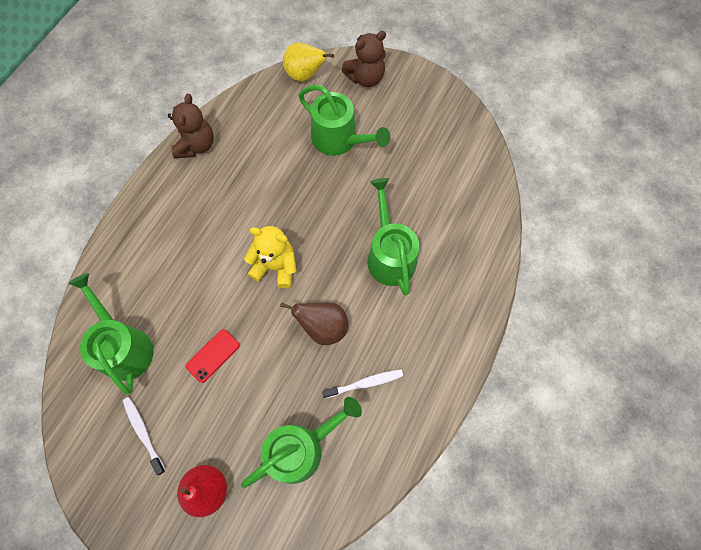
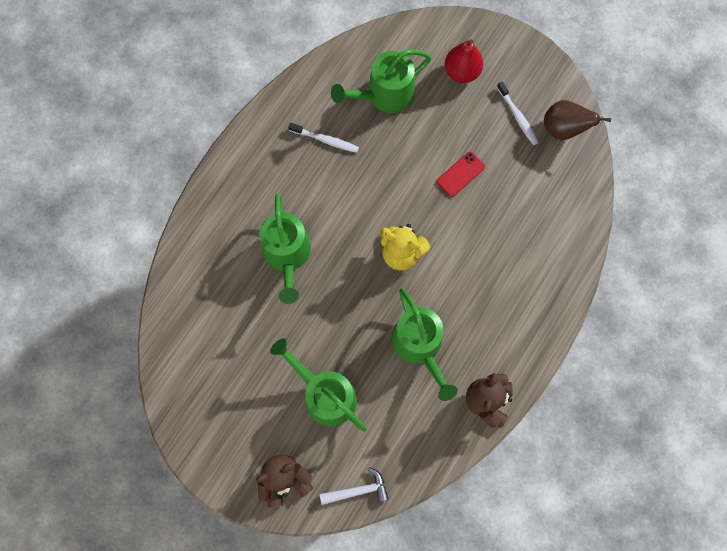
camera: 175 degrees left, 5 degrees up
(124, 347) = (542, 188): green watering can -> green watering can (419, 345)
(305, 75) = (358, 490): yellow pear -> white hammer
(323, 327) = (358, 191): brown pear -> brown pear (563, 129)
(365, 383) = (325, 140): white toothbrush -> white toothbrush turned 150 degrees counterclockwise

